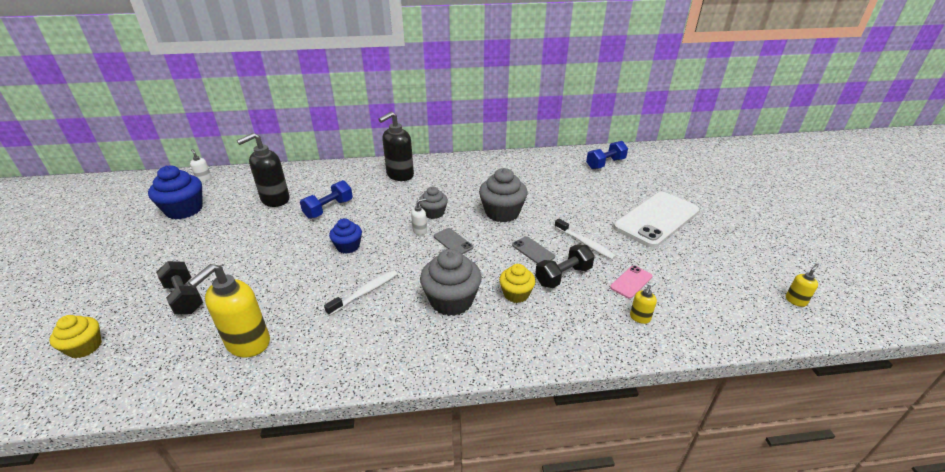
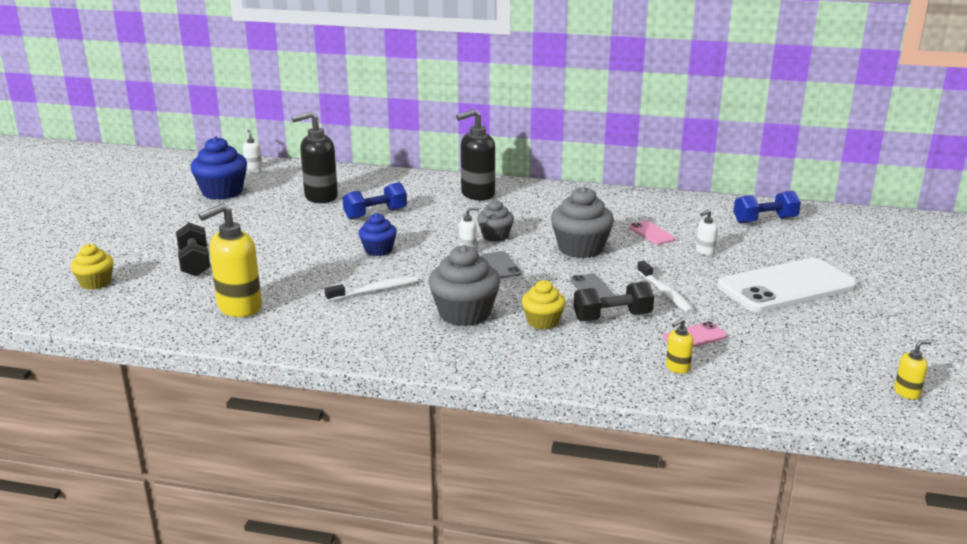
camera: 20 degrees right, 10 degrees down
(541, 189) = (651, 233): none -> pink phone
(586, 198) = (704, 252): none -> white soap dispenser

